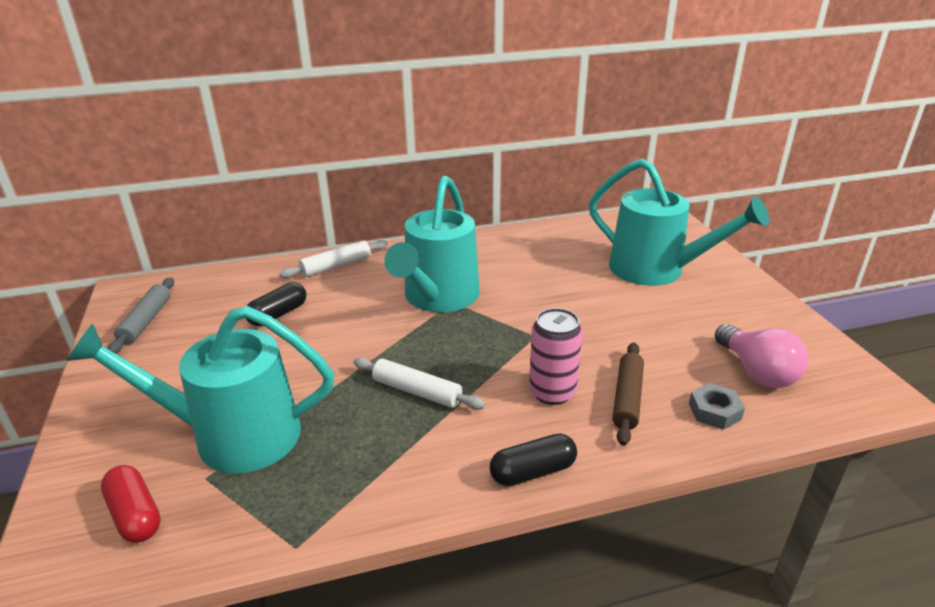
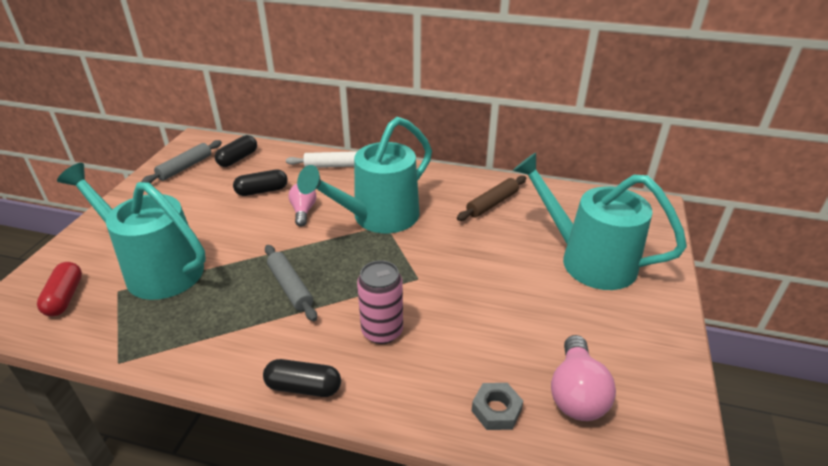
camera: 30 degrees right, 5 degrees up
(209, 292) = (238, 159): none -> black capsule
(350, 318) = (303, 211): none -> pink light bulb
(417, 391) = (290, 287): white rolling pin -> grey rolling pin
(627, 398) = (434, 363): brown rolling pin -> brown rolling pin (492, 203)
(657, 270) = (587, 259): turquoise watering can -> turquoise watering can turned 150 degrees clockwise

